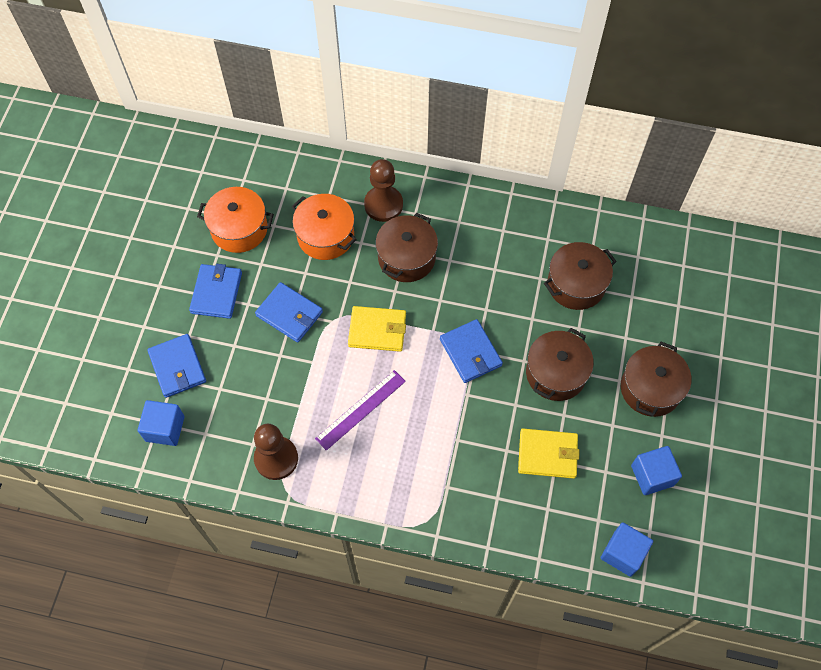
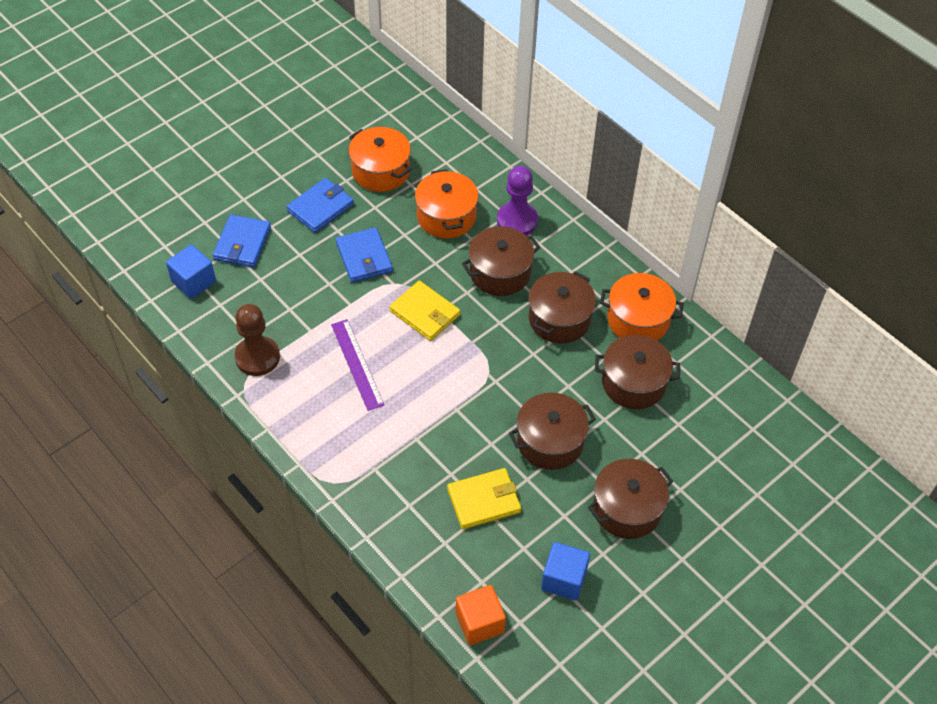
camera: 35 degrees right, 10 degrees down
(361, 409) = (357, 364): purple ruler -> purple ruler turned 75 degrees clockwise
(383, 205) = (517, 221): brown pawn -> purple pawn
(470, 352) = (489, 378): blue wallet -> none
(482, 267) = (559, 319): none -> brown pot
(538, 231) = (638, 320): none -> orange pot
(547, 454) = (484, 500): yellow wallet -> yellow wallet turned 60 degrees counterclockwise
(623, 553) = (479, 623): blue cube -> orange cube

